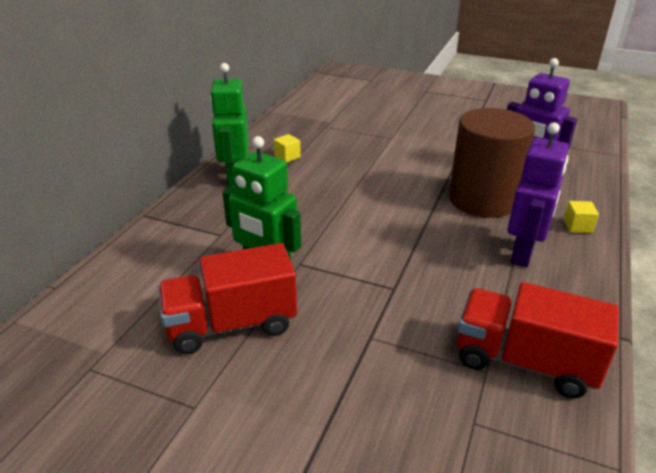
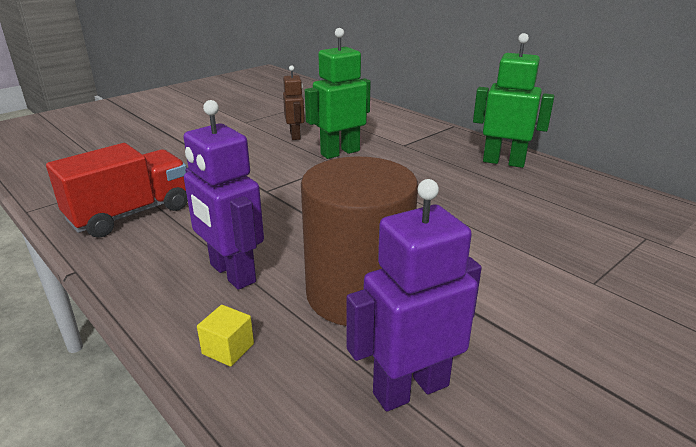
camera: 115 degrees right, 5 degrees down
(231, 324) = (295, 136): red truck -> brown robot
(287, 157) = (544, 193): yellow cube -> none

